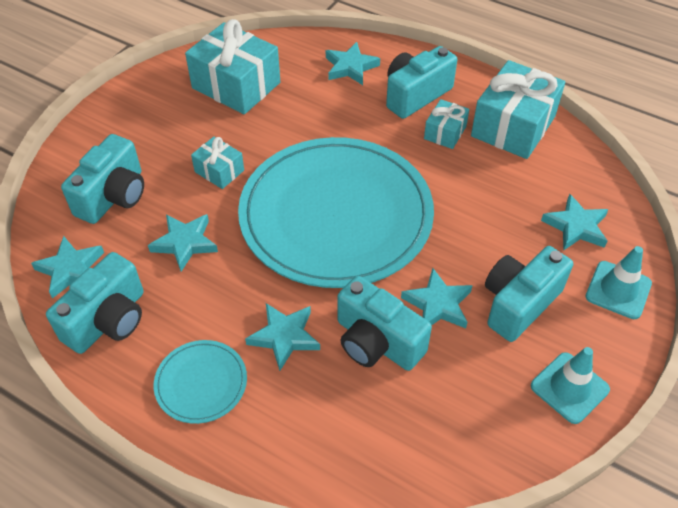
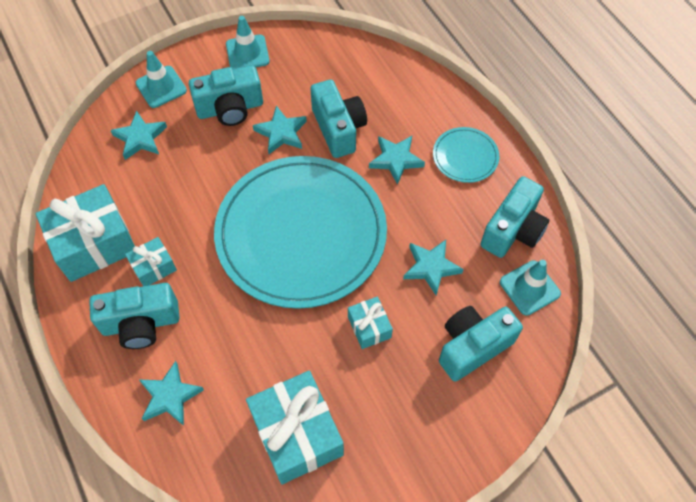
camera: 150 degrees left, 10 degrees up
(71, 269) = (529, 288): turquoise star -> turquoise traffic cone
(108, 320) = (513, 230): turquoise camera -> turquoise camera turned 150 degrees clockwise

